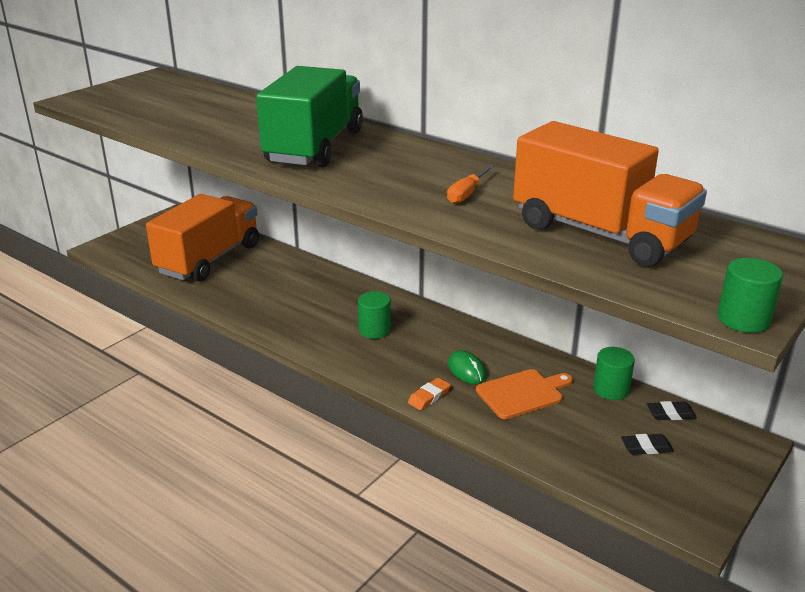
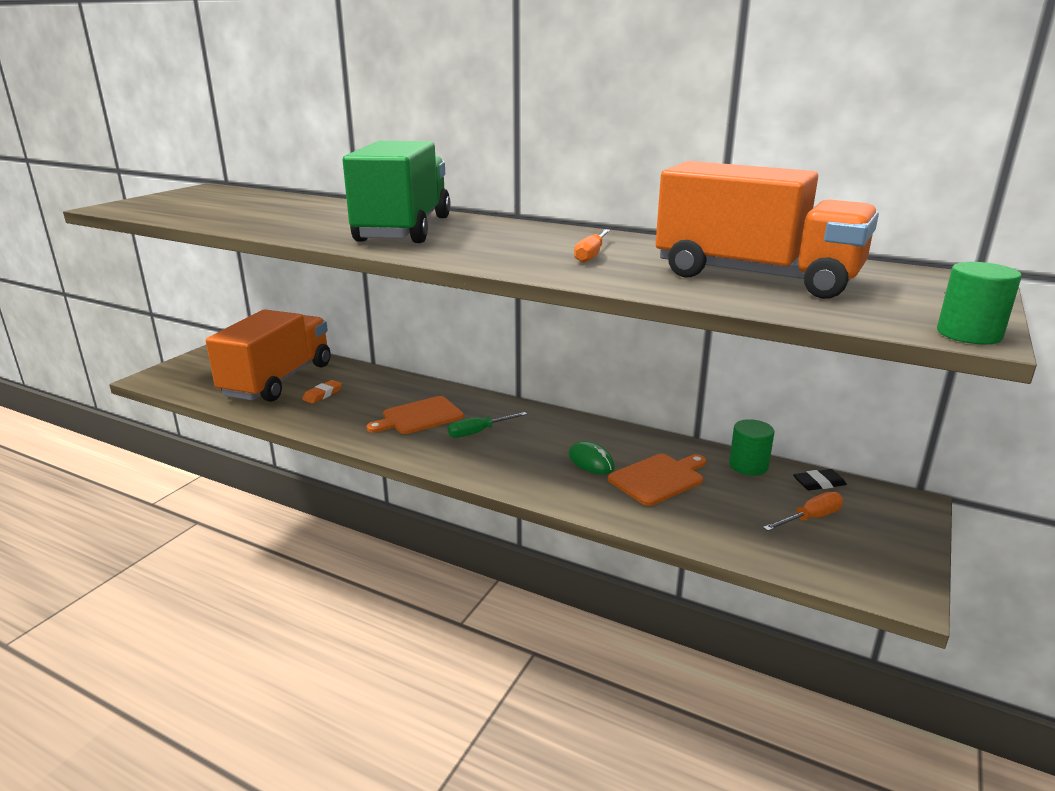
camera: 10 degrees left, 5 degrees down
(325, 309) = (419, 416): none -> orange cutting board
(374, 330) = (478, 432): green cylinder -> green screwdriver
(429, 396) = (559, 491): orange eraser -> orange eraser (322, 394)
(646, 447) = (810, 518): black eraser -> orange screwdriver

